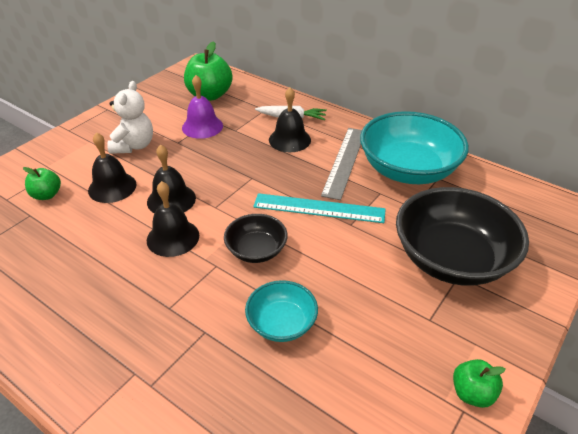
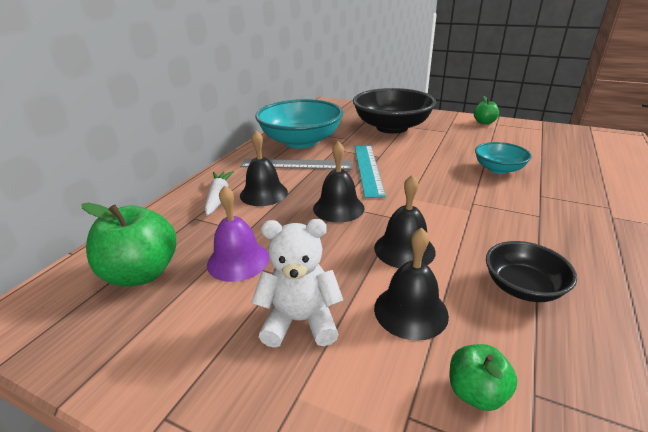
camera: 100 degrees left, 10 degrees down
(173, 237) = (460, 233): black bell -> black bell (338, 208)
(256, 250) = (439, 188): black bowl -> black bowl (522, 287)

